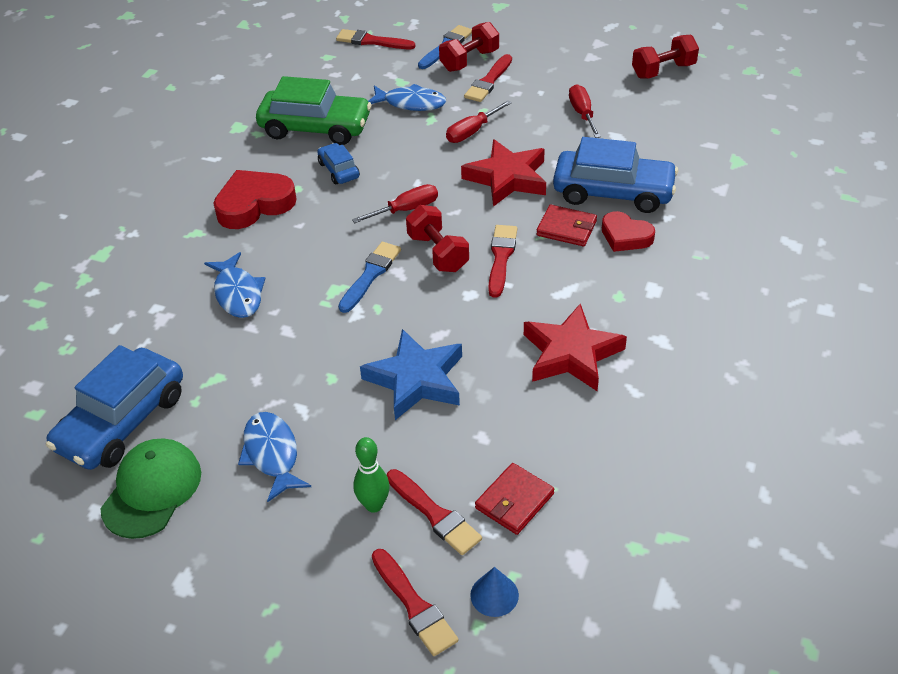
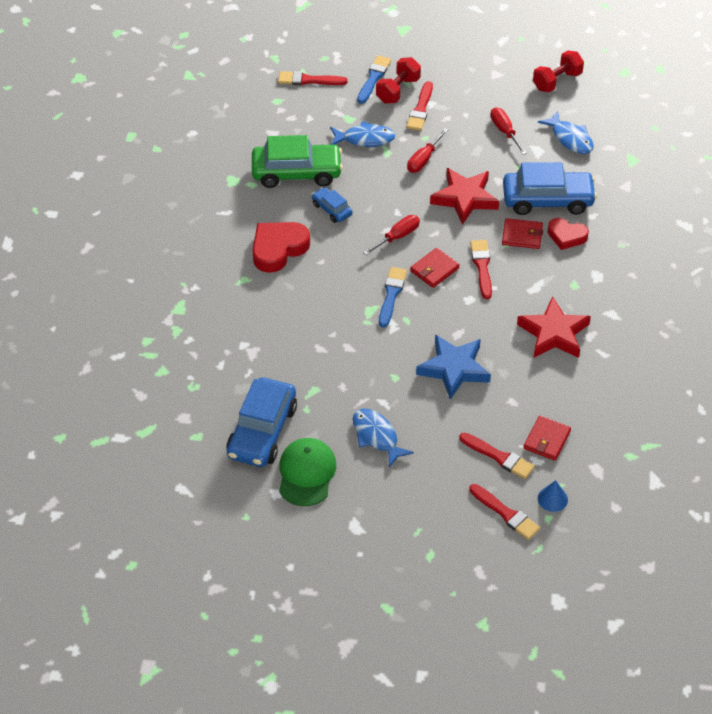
camera: 15 degrees left, 5 degrees up
(238, 293) = (299, 324): blue fish -> blue fish (570, 139)
(374, 505) = (457, 458): green bowling pin -> none
(438, 253) = (434, 269): red dumbbell -> red wallet

